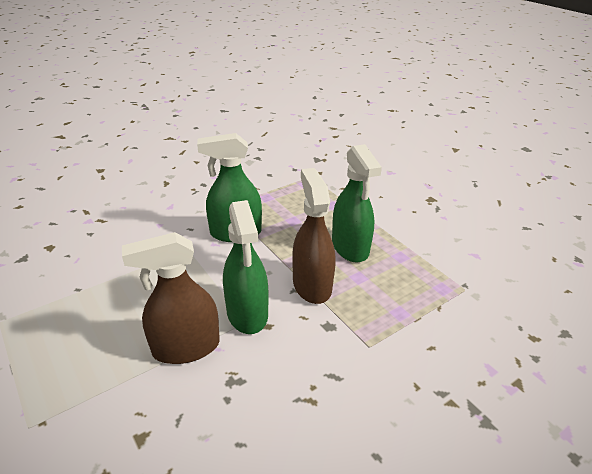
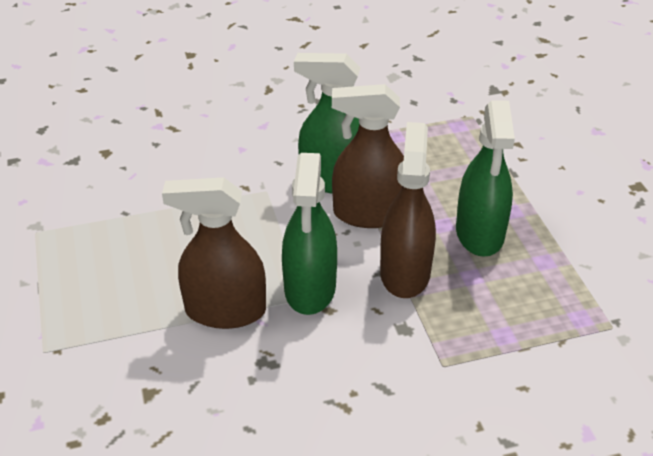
camera: 20 degrees right, 5 degrees up
(269, 250) = (369, 214): none -> brown spray bottle

